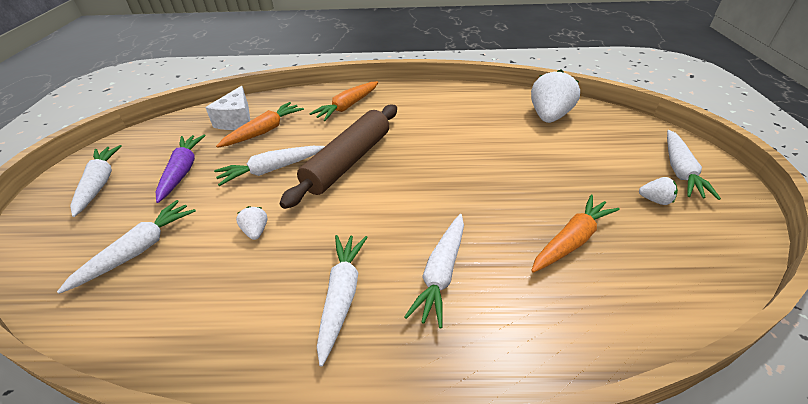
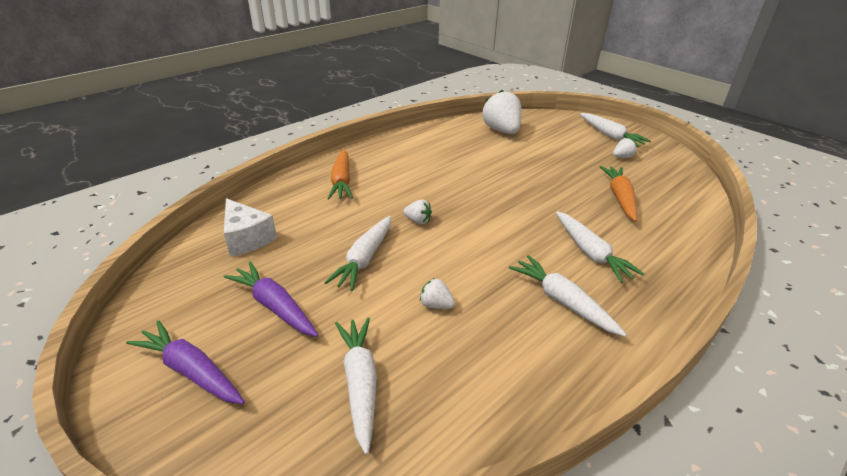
camera: 45 degrees left, 5 degrees down
(99, 184) = (191, 371): white carrot -> purple carrot
(264, 131) = (296, 234): orange carrot -> none
(348, 161) = (418, 221): brown rolling pin -> white strawberry

